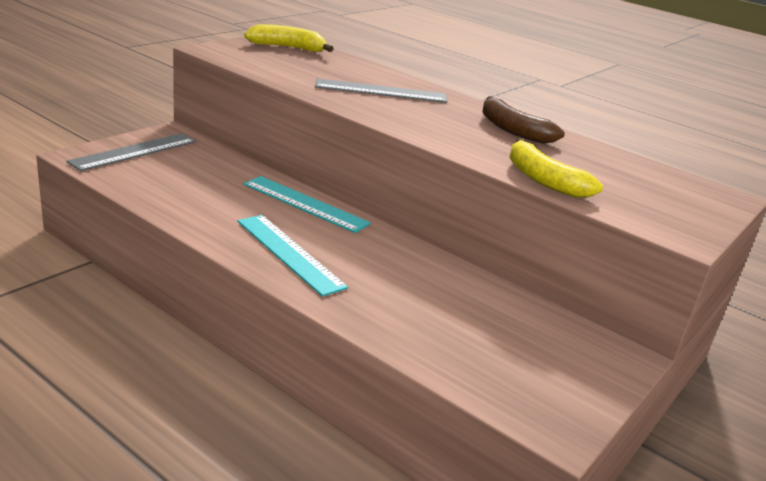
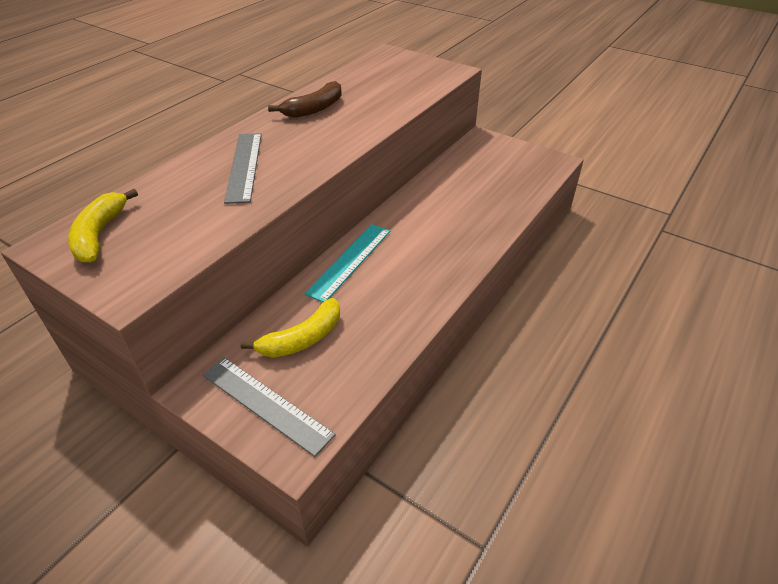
camera: 90 degrees left, 15 degrees up
(289, 253) = (437, 260): turquoise ruler -> none
(543, 180) = (405, 103): yellow banana -> yellow banana (302, 338)

